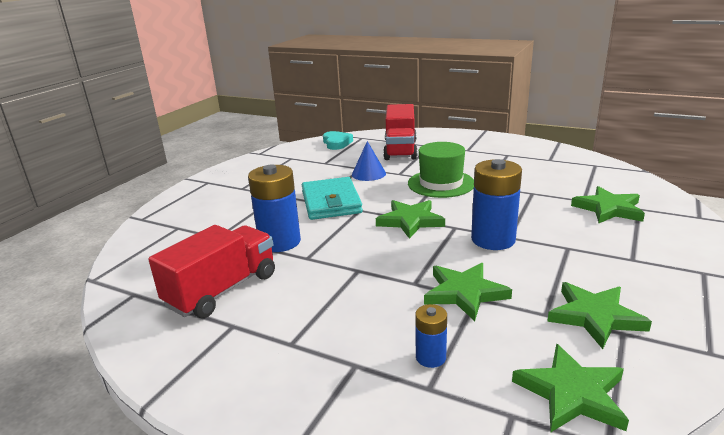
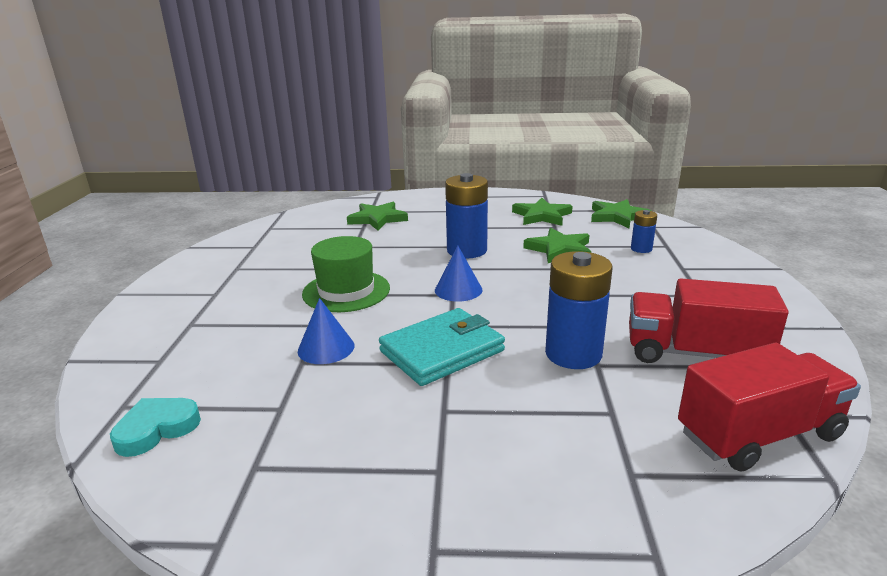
camera: 115 degrees left, 0 degrees up
(400, 150) = (211, 344): red truck -> red truck (758, 434)
(410, 221) = (458, 290): green star -> blue cone

